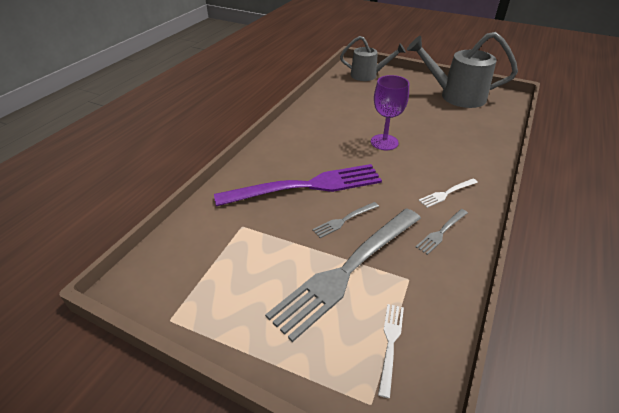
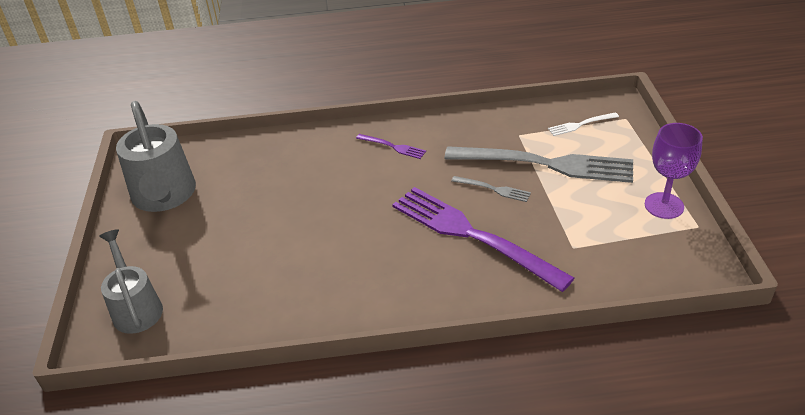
camera: 120 degrees left, 0 degrees up
(384, 142) = (334, 215): purple goblet -> purple goblet (664, 205)
(441, 232) = (450, 135): grey fork -> none
(446, 193) = (393, 147): white fork -> purple fork

